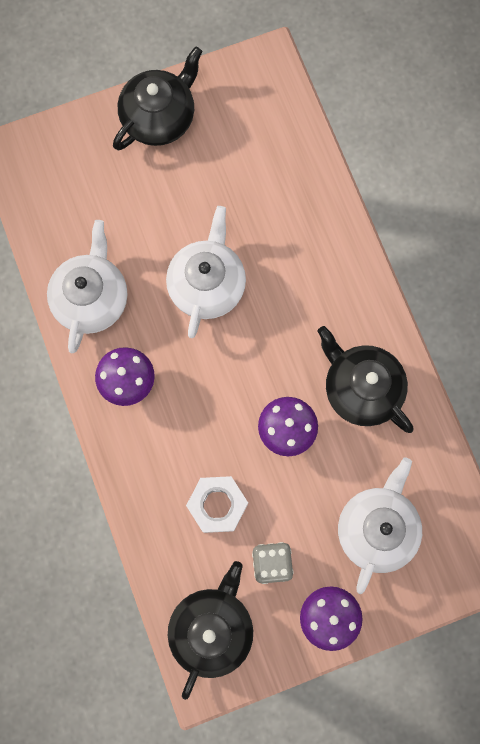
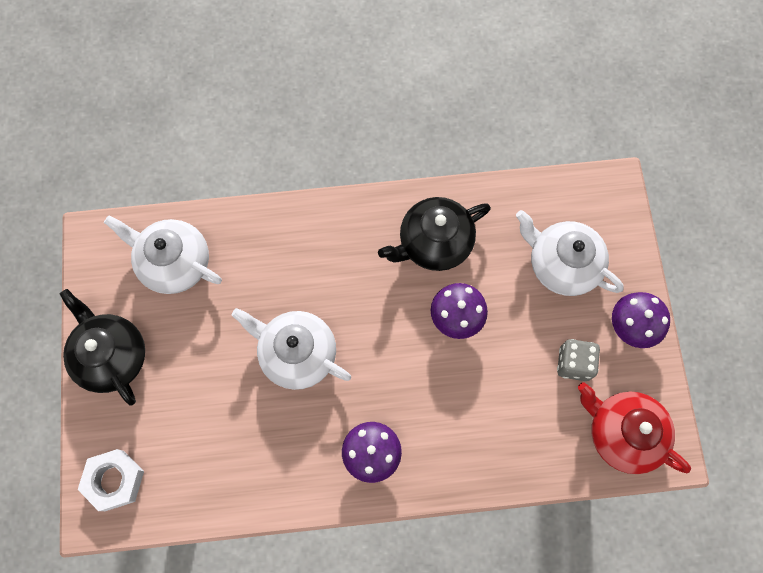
camera: 75 degrees left, 5 degrees down
(92, 298) = (277, 470): white teapot -> white teapot (174, 262)
(212, 628) = (622, 433): black teapot -> red teapot
(217, 505) = (510, 399): white nut -> white nut (114, 480)

